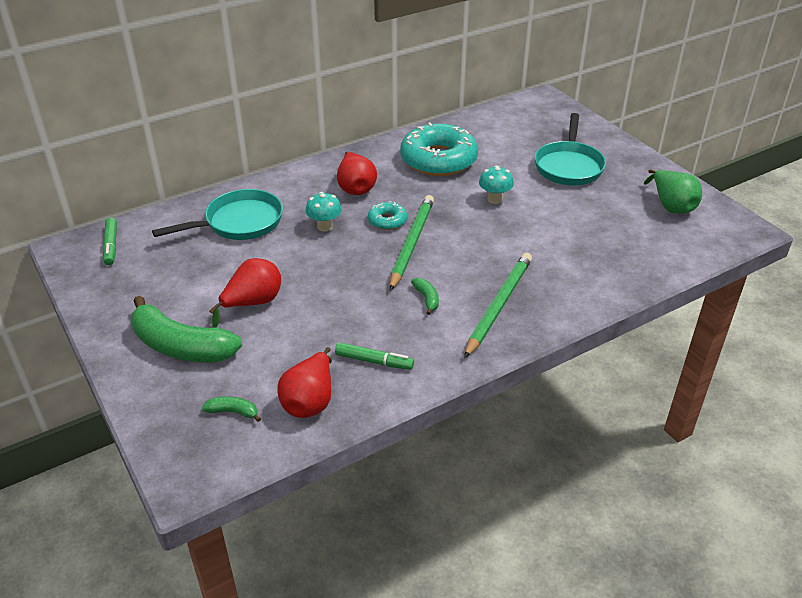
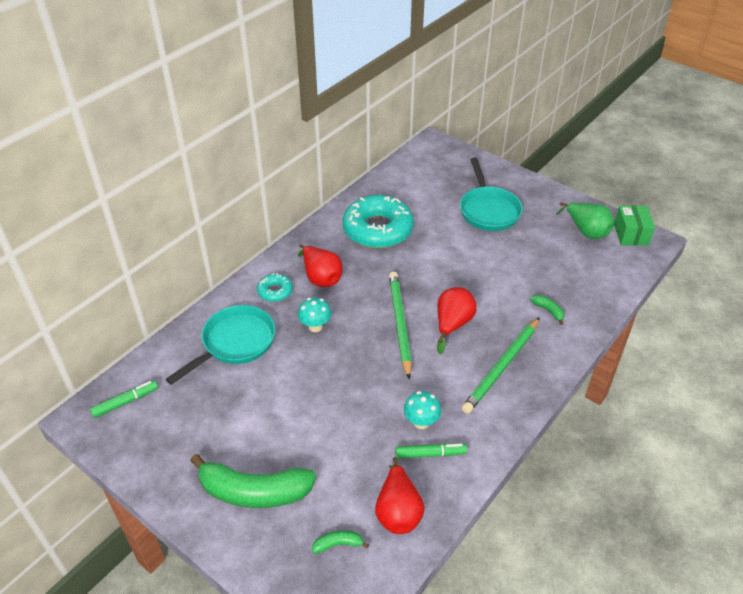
camera: 20 degrees left, 5 degrees up
(111, 246) = (125, 402): green marker -> green marker turned 90 degrees counterclockwise
(252, 303) = (294, 426): red pear -> red pear (452, 324)
(387, 221) = (367, 306): turquoise donut -> turquoise donut (275, 291)
(427, 299) = (441, 378): green banana -> green banana (548, 311)
(494, 199) = (445, 260): turquoise mushroom -> turquoise mushroom (421, 422)
(498, 305) = (502, 367): green pencil -> green pencil turned 150 degrees counterclockwise
(724, 219) = (631, 234): none -> green box

